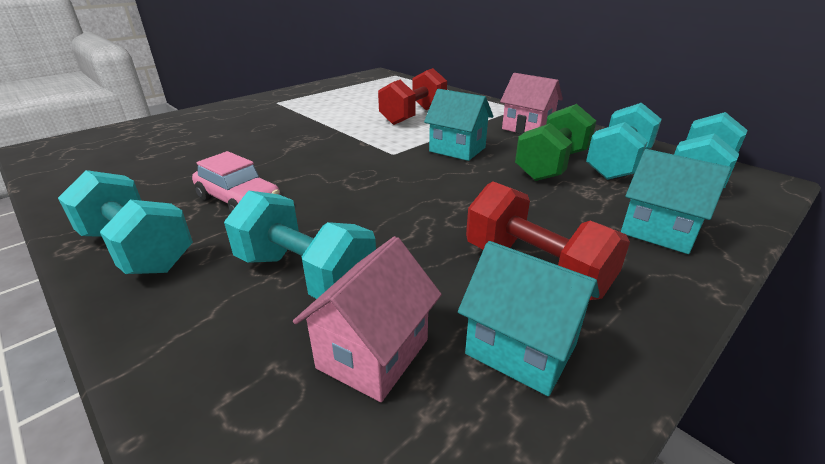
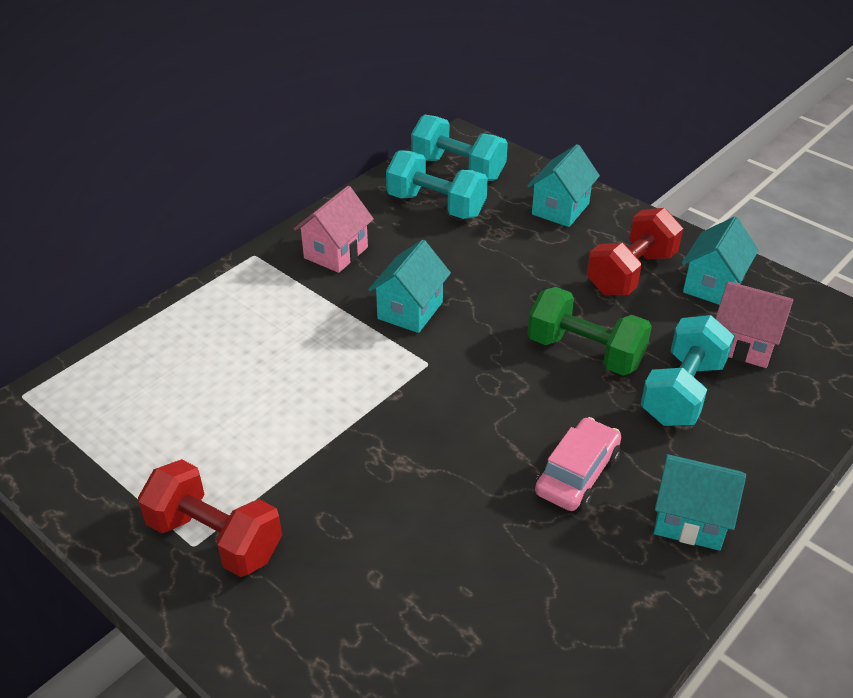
camera: 95 degrees left, 10 degrees up
(138, 250) = (690, 520): turquoise dumbbell -> turquoise house
(413, 115) = (283, 354): red dumbbell -> red dumbbell (215, 538)
(551, 165) = (445, 246): green dumbbell -> green dumbbell (585, 352)

